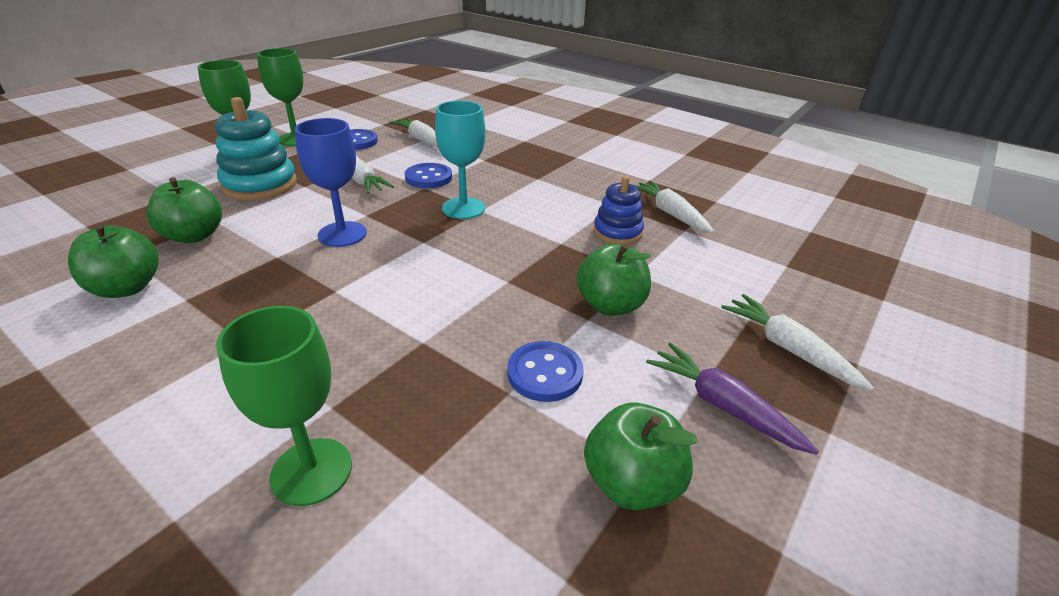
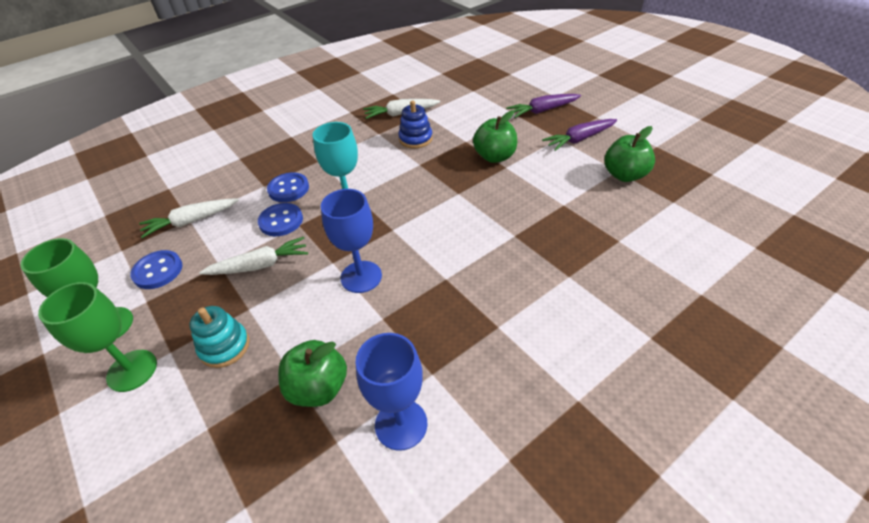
camera: 70 degrees left, 10 degrees up
(127, 288) = (401, 424): green apple -> blue goblet
(260, 185) = (224, 346): turquoise stacking toy -> turquoise stacking toy, size x0.63
(311, 471) = (617, 282): green goblet -> none
(545, 373) = (550, 190): blue button -> blue button (288, 189)
(788, 348) = (542, 110): white carrot -> purple carrot

